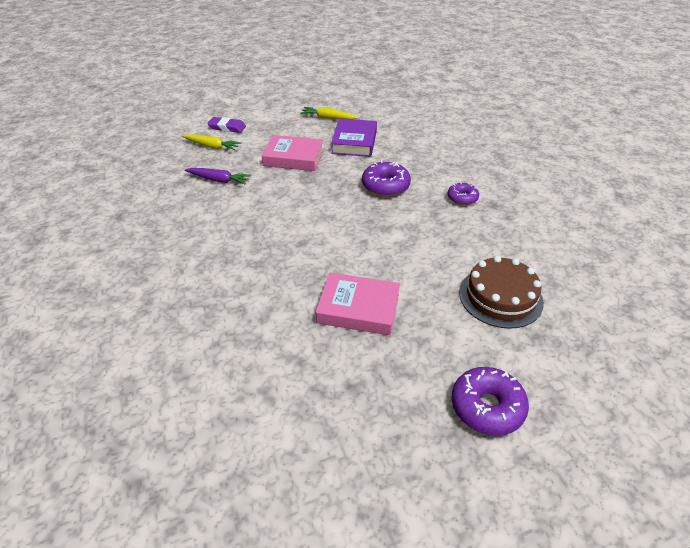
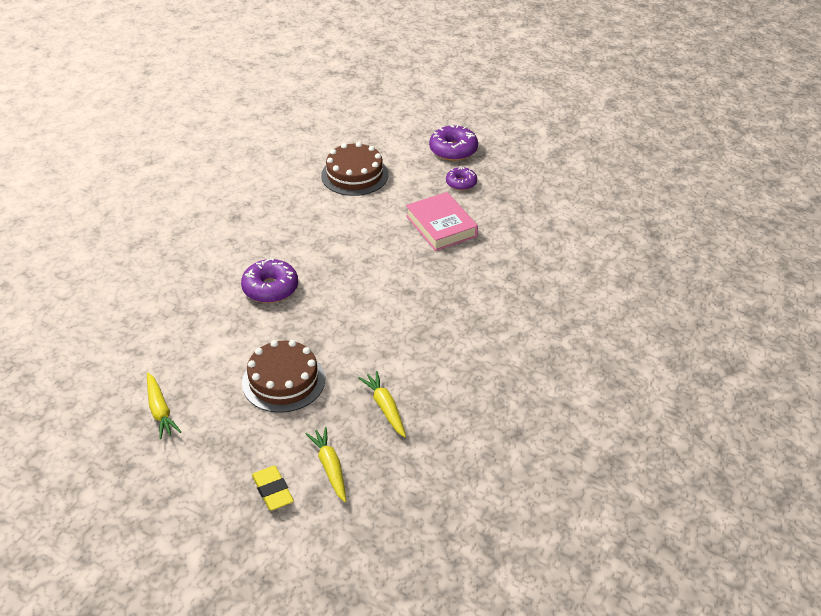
camera: 130 degrees left, 0 degrees up
(219, 180) = (385, 408): purple carrot -> yellow carrot
(227, 127) = (273, 490): purple eraser -> yellow eraser
(293, 158) = (283, 381): pink book -> brown cake
(354, 142) = (202, 354): purple book -> none
(462, 198) = (243, 236): purple donut -> purple donut (461, 183)

